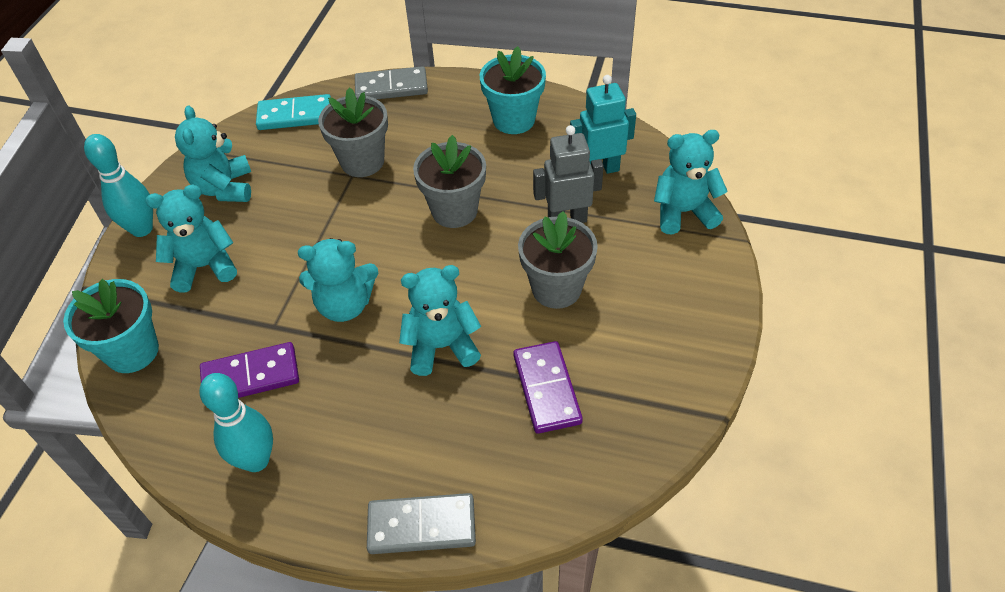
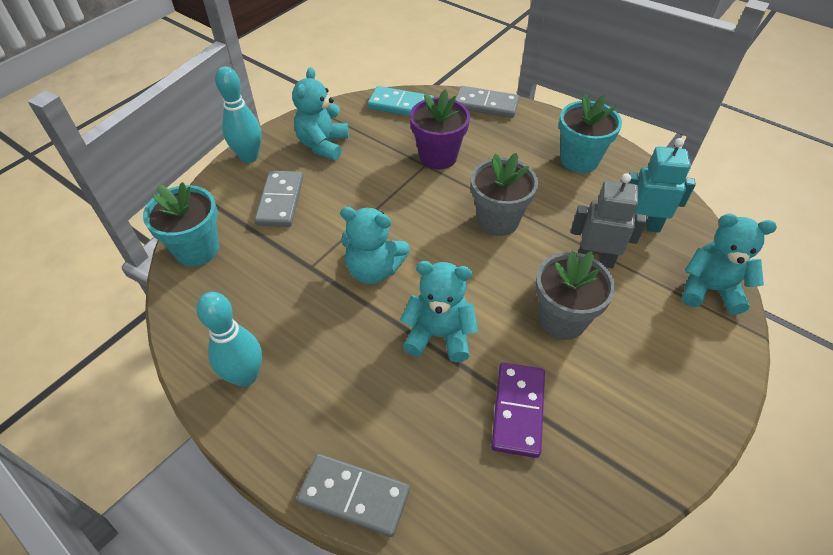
camera: 20 degrees right, 0 degrees up
(204, 267) = (280, 201): turquoise teddy bear -> grey domino
(250, 376) = (274, 302): purple domino -> none
(362, 162) = (438, 156): grey flower pot -> purple flower pot

